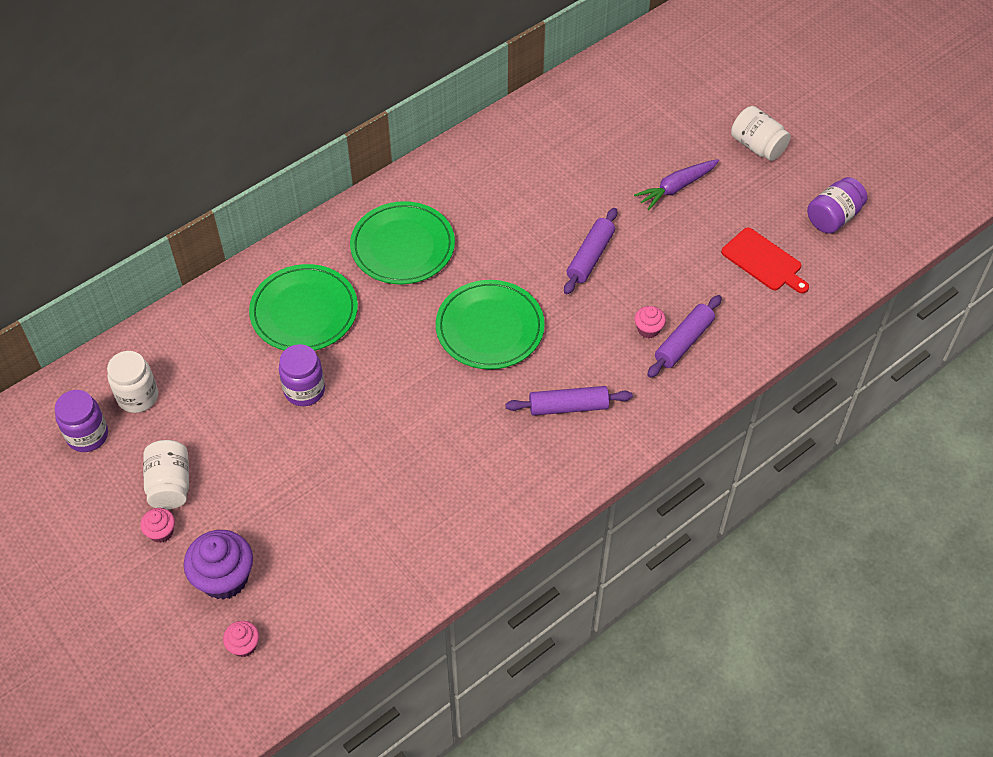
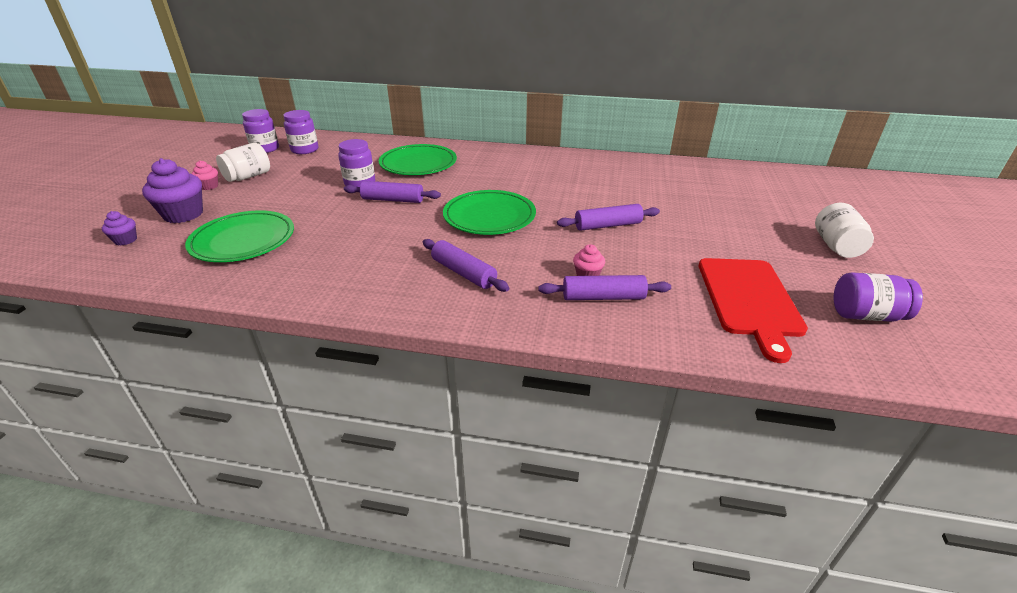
camera: 50 degrees right, 20 degrees down
(138, 397) = (305, 150): white jar -> purple jar
(244, 645) = (125, 240): pink cupcake -> purple cupcake
(375, 382) = (393, 200): none -> purple rolling pin
(402, 246) = (507, 169): green plate -> green plate (243, 240)
(676, 188) = (728, 231): purple carrot -> none
(764, 261) = (749, 300): red cutting board -> red cutting board, size x1.52

